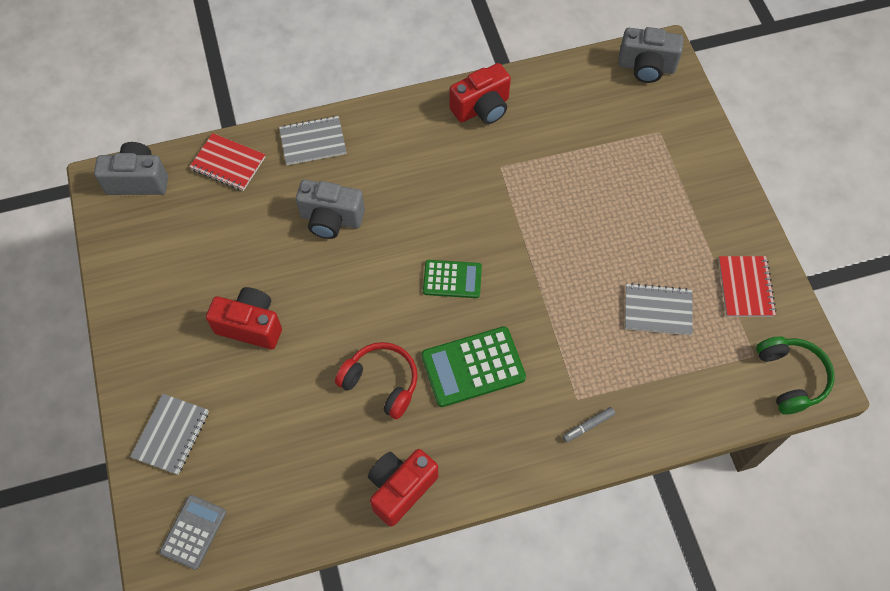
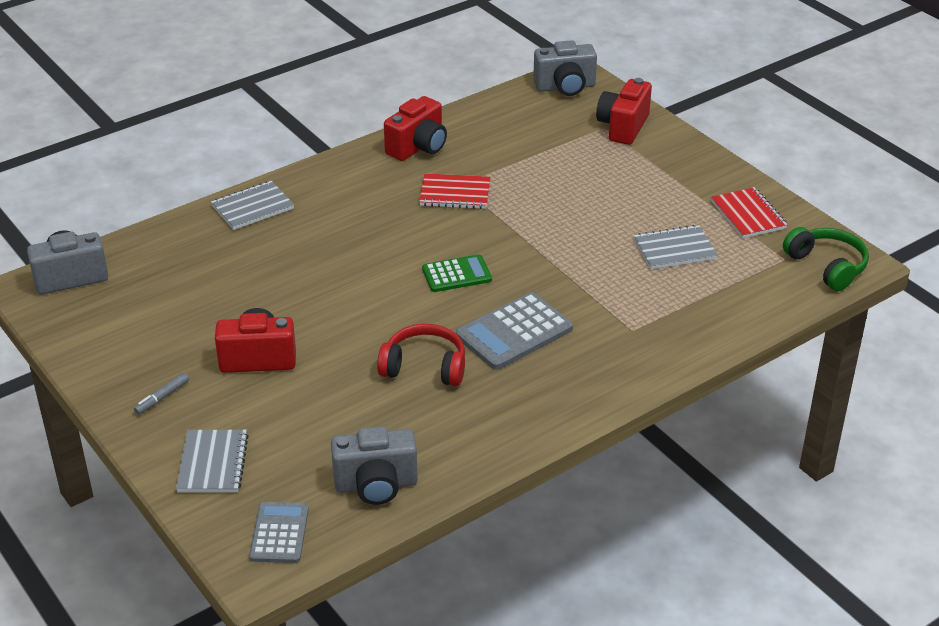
camera: 20 degrees left, 25 degrees down
(228, 163) = (167, 243): red notebook -> red notebook (455, 194)
(331, 219) = (303, 259): grey camera -> grey camera (376, 485)
(400, 488) = (489, 440): red camera -> red camera (623, 127)
(473, 367) = (514, 332): green calculator -> grey calculator
(588, 426) = (655, 346): grey marker -> grey marker (162, 397)

